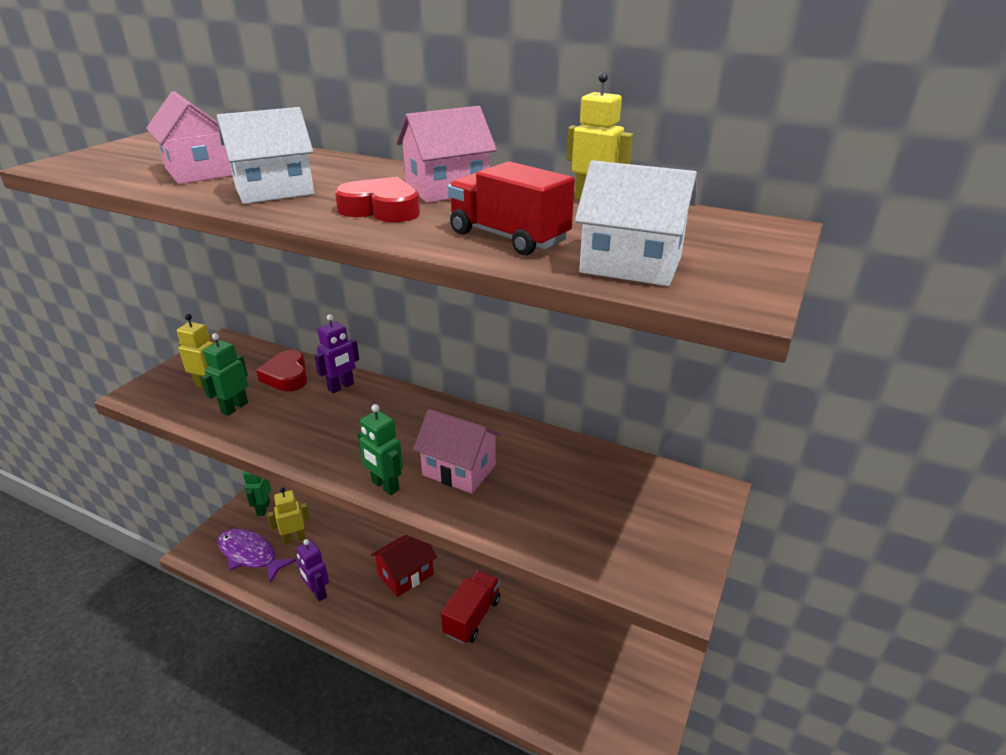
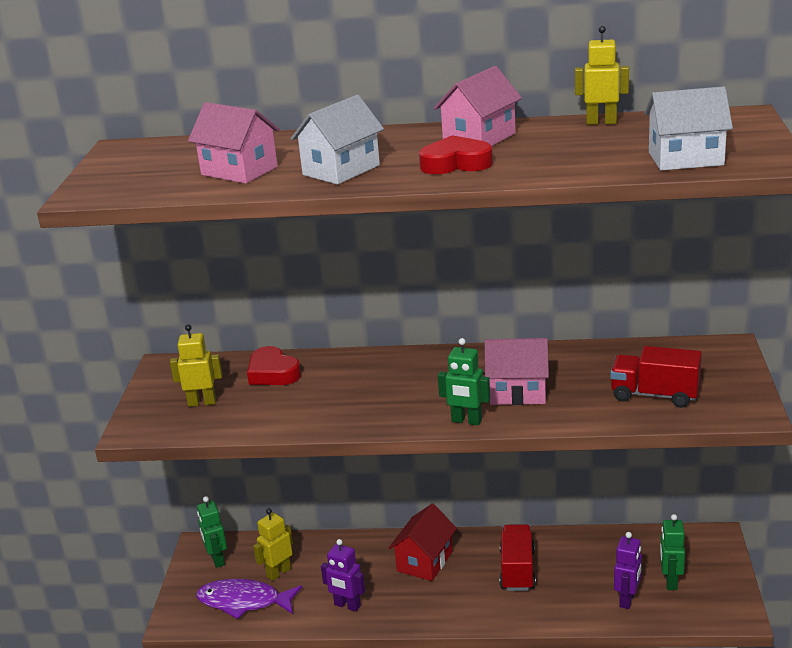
camera: 20 degrees left, 5 degrees down
(234, 408) = (253, 410): green robot -> green robot (670, 581)
(341, 387) = (339, 366): purple robot -> purple robot (627, 600)
(508, 237) = (581, 161): red truck -> red truck (654, 395)

